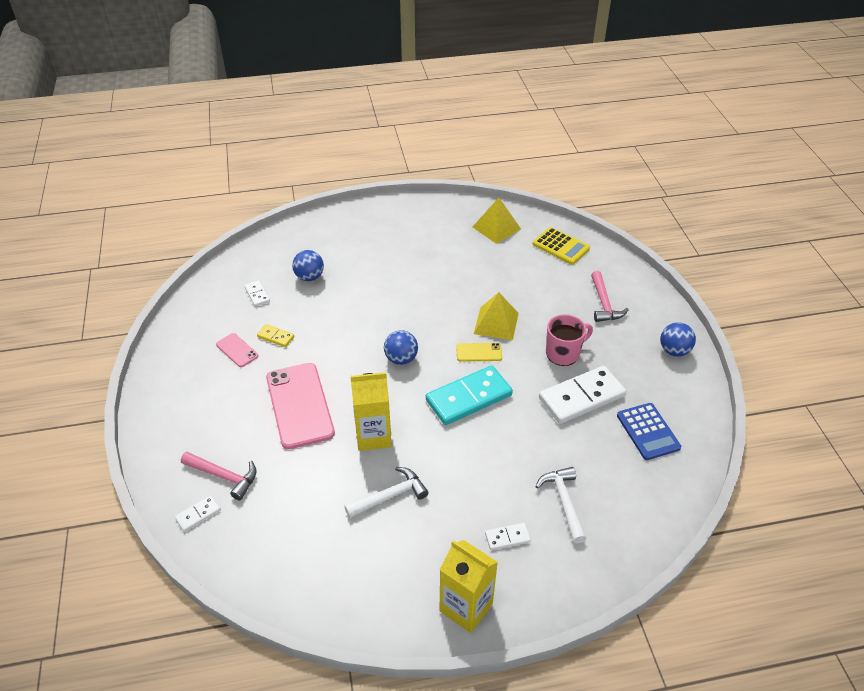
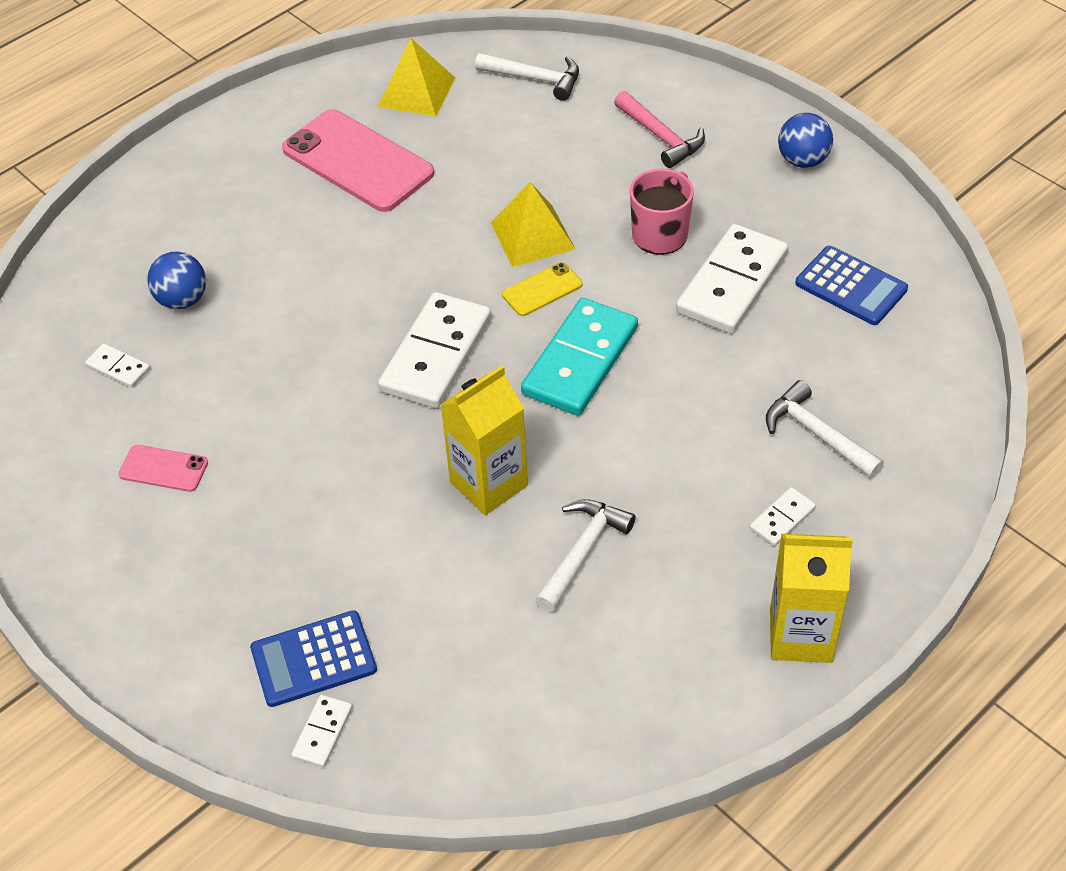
camera: 30 degrees left, 5 degrees up
(224, 476) = (313, 659): pink hammer -> blue calculator
(276, 337) = (209, 417): yellow domino -> none
(299, 405) = (339, 498): pink phone -> pink phone (358, 161)
(401, 359) = (436, 354): blue ball -> white domino
(561, 246) = (535, 79): yellow calculator -> white hammer

